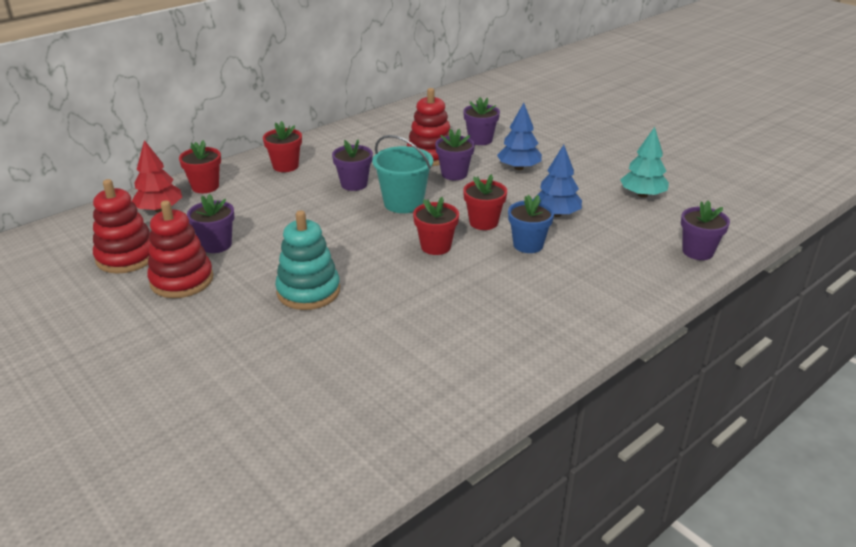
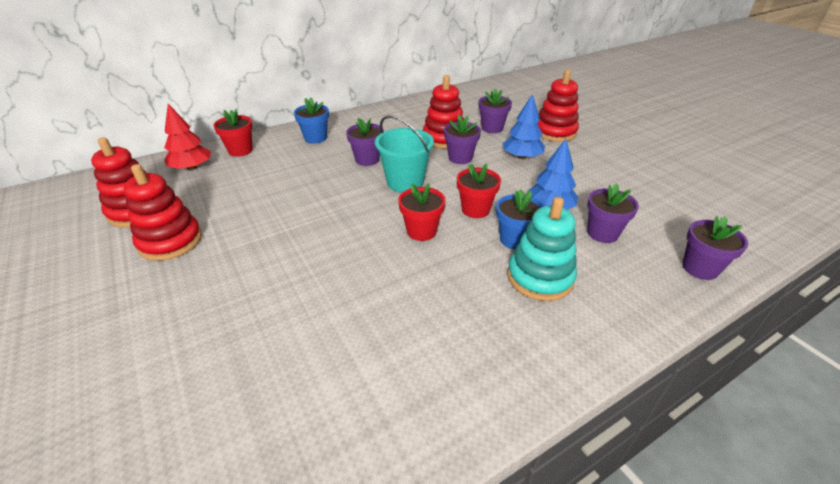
camera: 10 degrees right, 5 degrees up
(216, 245) = (220, 207): purple flower pot -> purple flower pot (602, 233)
(285, 166) = (315, 138): red flower pot -> blue flower pot
(308, 291) = (280, 268): turquoise stacking toy -> turquoise stacking toy (540, 277)
(548, 139) = (555, 132): none -> red stacking toy
(642, 195) = (641, 195): turquoise tree -> none

